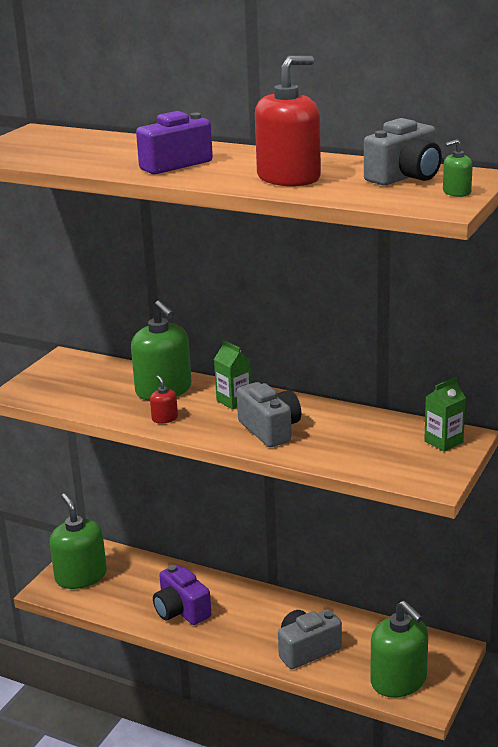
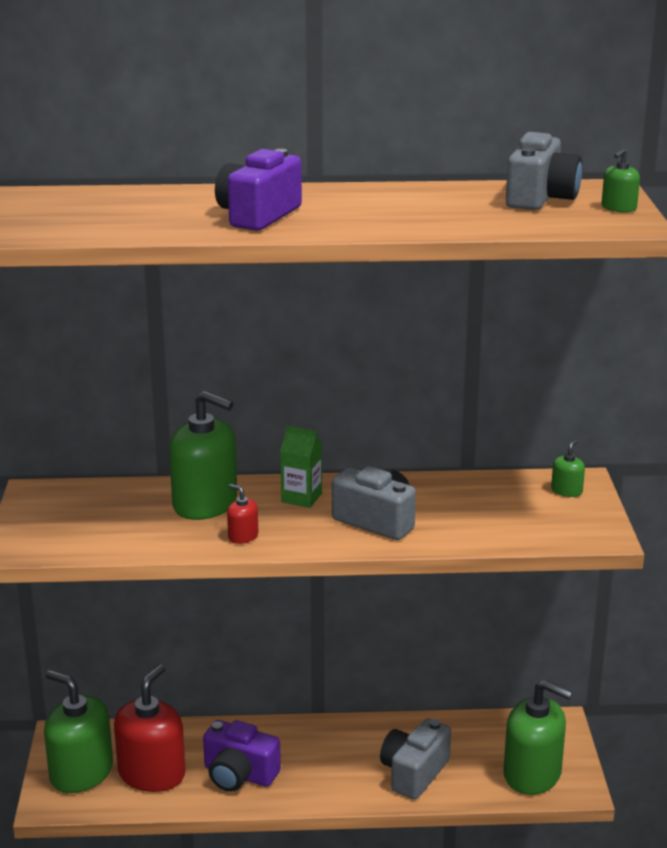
camera: 30 degrees left, 0 degrees up
(289, 178) = (420, 214): red soap dispenser -> red soap dispenser (152, 774)
(443, 442) = (566, 491): green carton -> green soap dispenser

